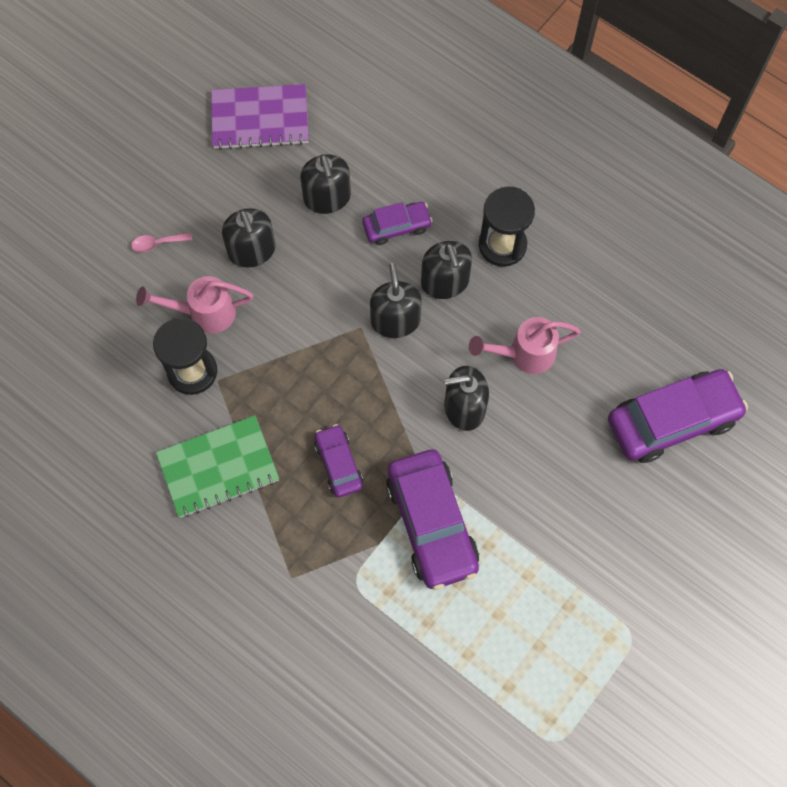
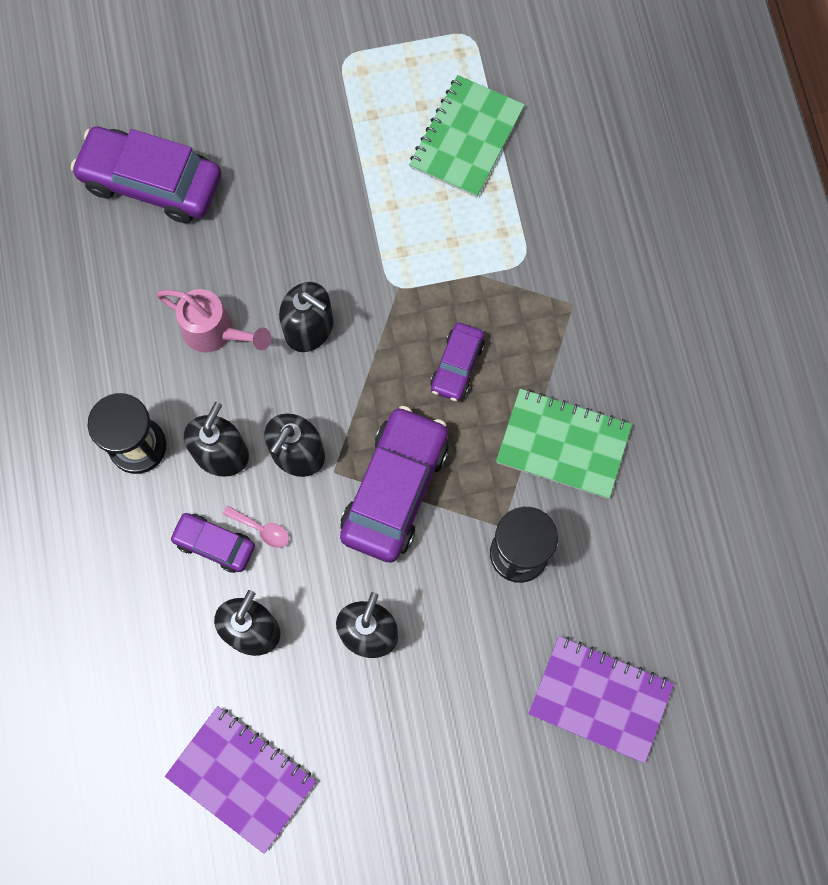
camera: 140 degrees left, 5 degrees up
(68, 324) = (600, 699): none -> purple notebook
(157, 243) = (453, 717): pink spoon -> pink spoon (261, 529)
(203, 313) = (464, 604): pink watering can -> none
(432, 523) = (422, 257): purple car -> purple car (395, 489)
(481, 647) = (466, 138): none -> green notebook

